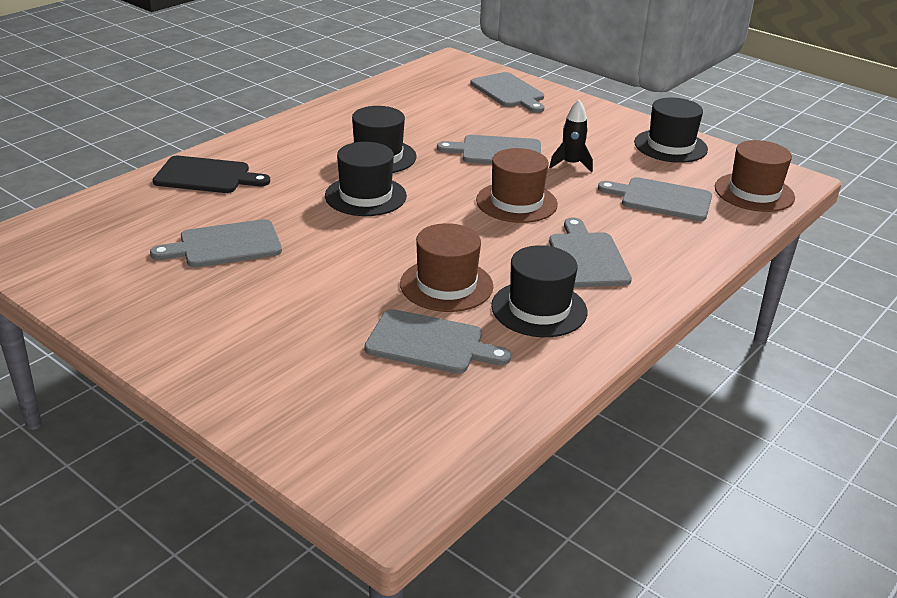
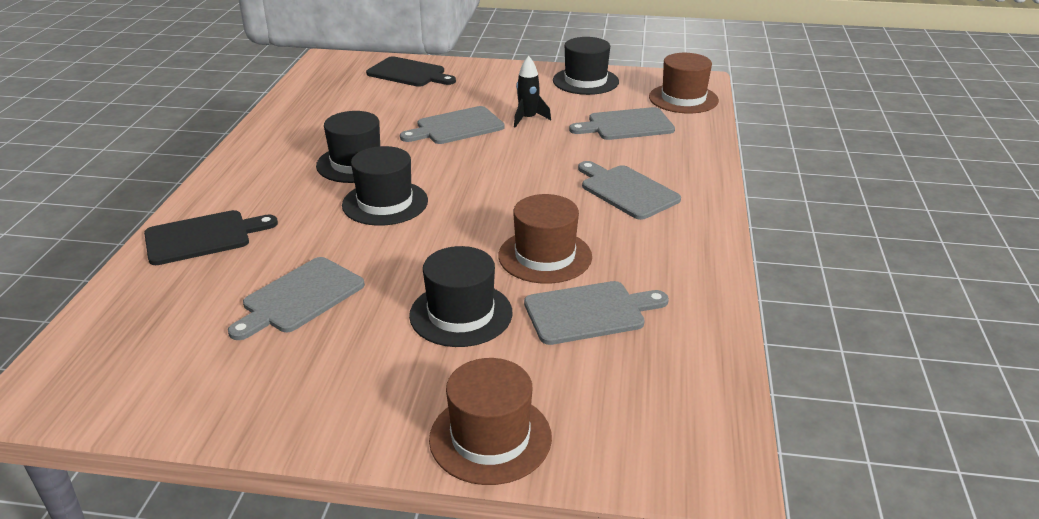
camera: 30 degrees left, 0 degrees up
(509, 92) = (409, 73): grey cutting board -> black cutting board
(516, 202) = (521, 164): brown hat -> brown hat (490, 438)
(539, 309) = (639, 247): black hat -> black hat (461, 314)

